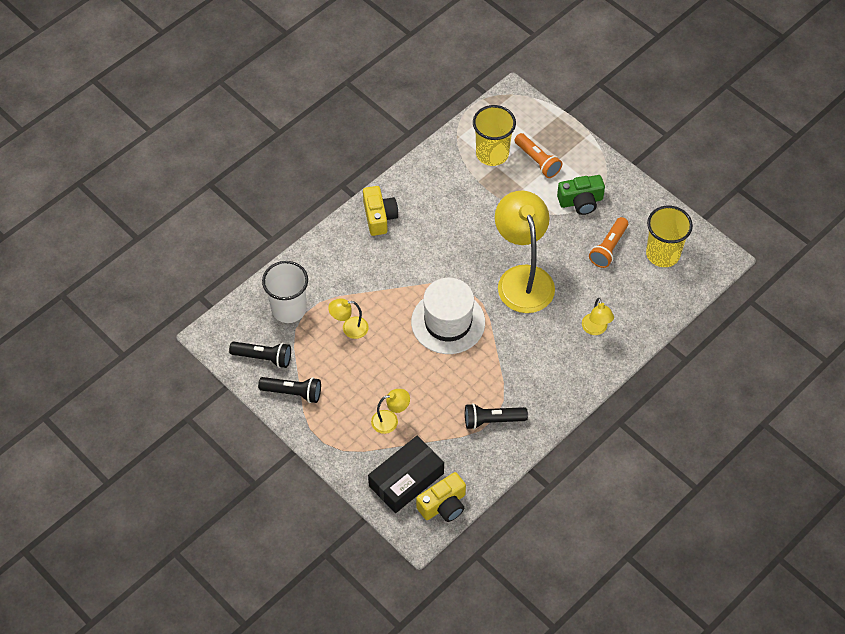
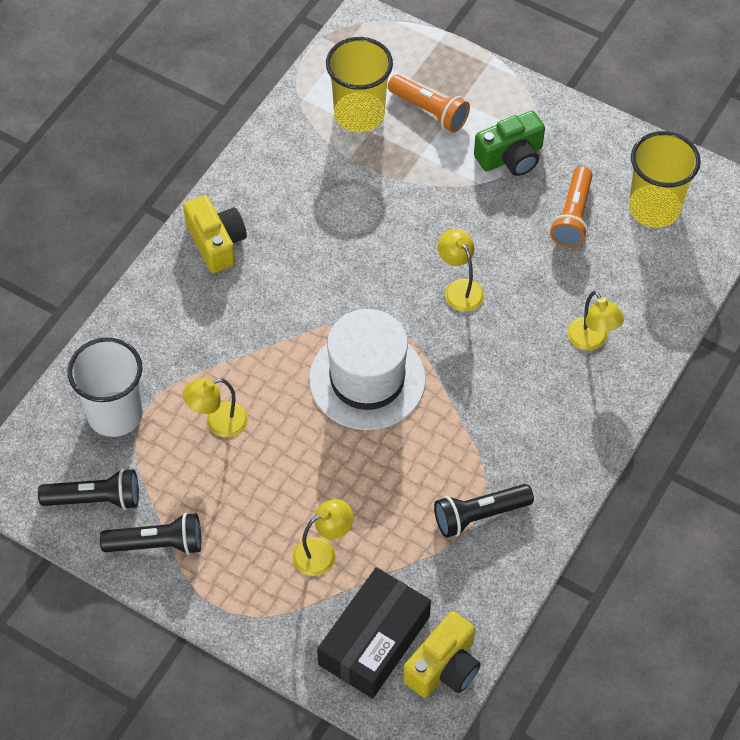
camera: 15 degrees left, 0 degrees up
(522, 278) = (459, 288): yellow lamp -> yellow lamp, size x0.45

